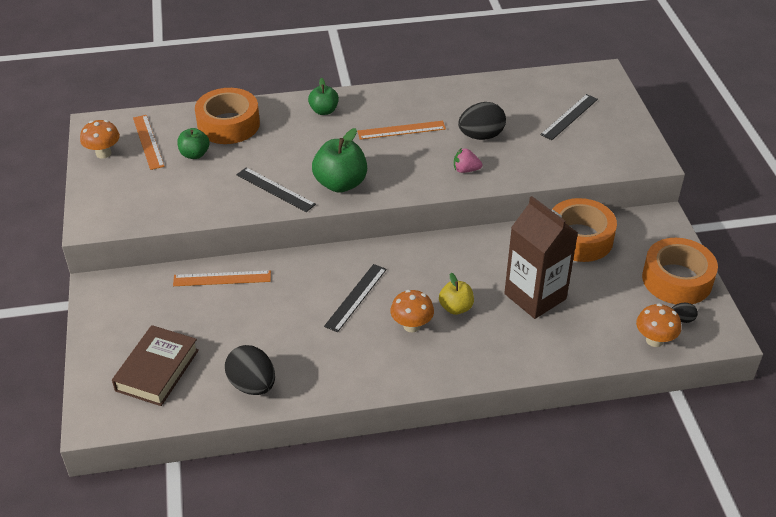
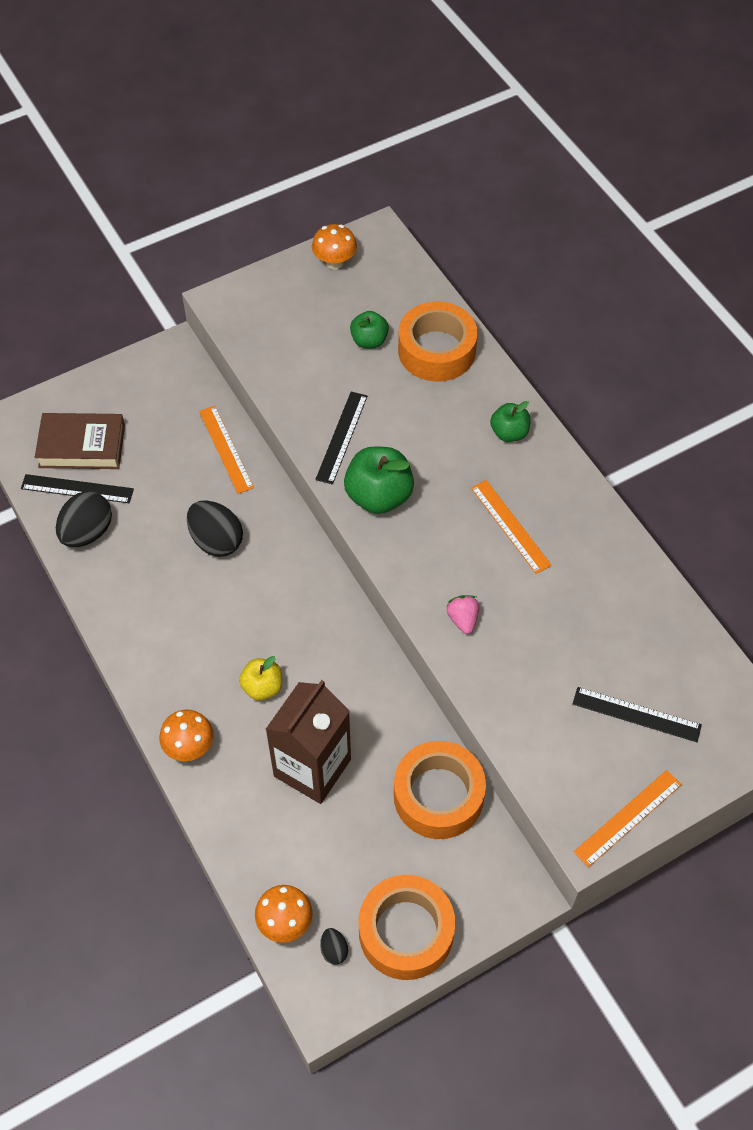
camera: 70 degrees right, 15 degrees up
(148, 142) = (372, 291): orange ruler -> orange ruler (628, 818)
(356, 297) = (243, 582): black ruler -> black ruler (77, 489)
(411, 326) = (218, 650): orange mushroom -> orange mushroom (189, 747)
(481, 136) = (541, 618): black egg -> black egg (216, 541)

